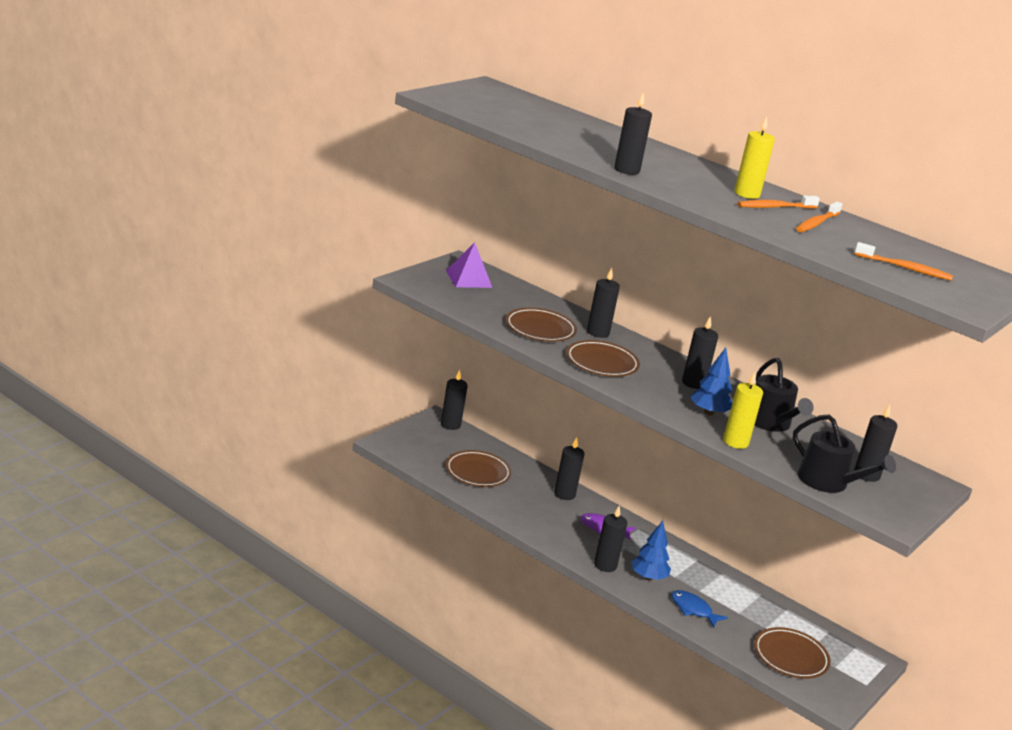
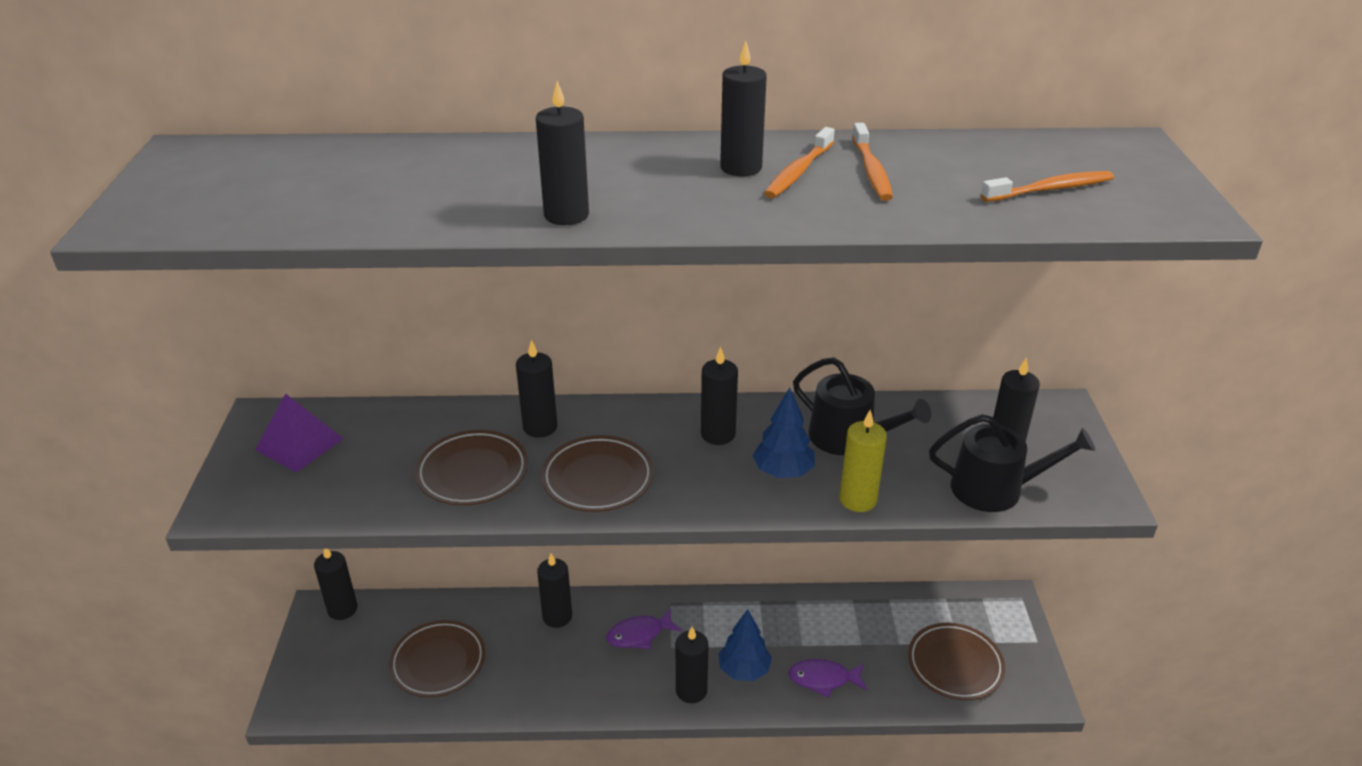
camera: 35 degrees left, 10 degrees up
(693, 610) = (823, 679): blue fish -> purple fish
(747, 194) = (741, 168): yellow candle -> black candle

